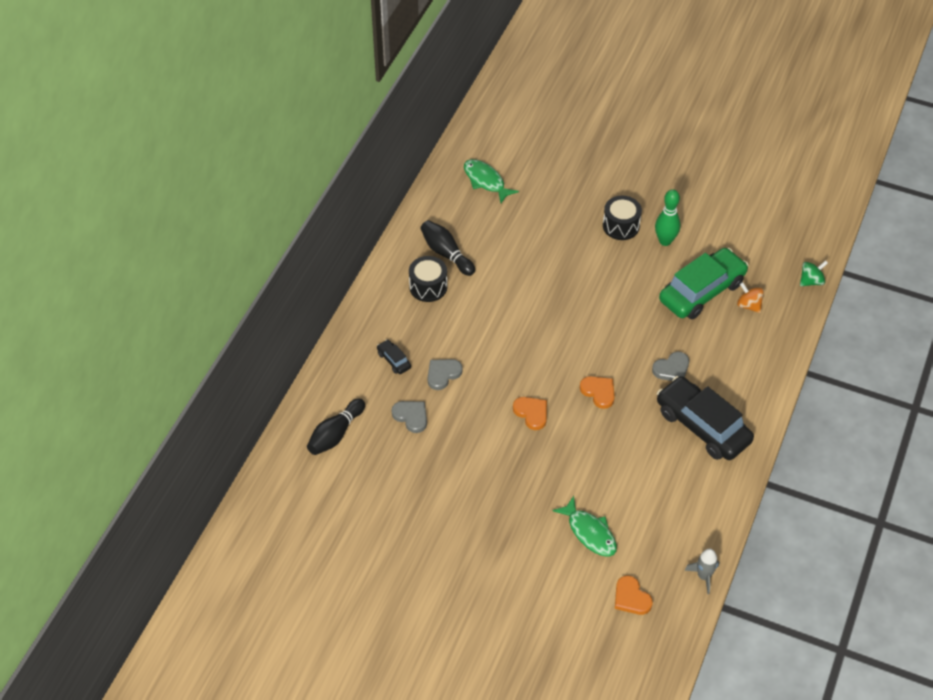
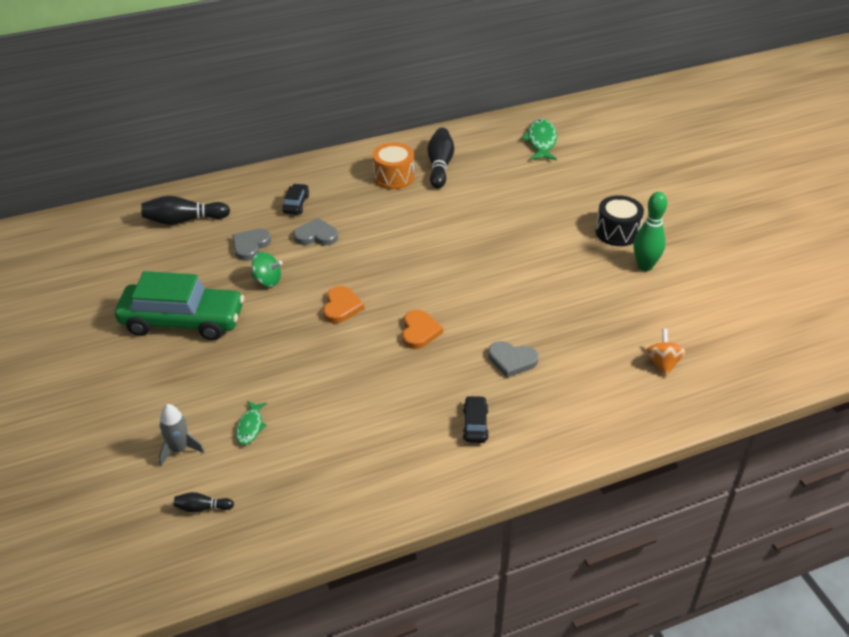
camera: 45 degrees right, 10 degrees down
(411, 416) = (250, 246): grey heart -> grey heart turned 150 degrees counterclockwise
(428, 287) = (393, 177): black drum -> orange drum
(589, 532) = (250, 427): green fish -> green fish, size x0.59
(631, 598) = (202, 508): orange heart -> black bowling pin
(702, 291) = (628, 323): green car -> green car (183, 321)
(702, 426) = (475, 424): black car -> black car, size x0.42
(703, 576) = (290, 548): grey rocket -> grey rocket (179, 449)
(811, 281) = (761, 387): green spinning top -> green spinning top (267, 280)

